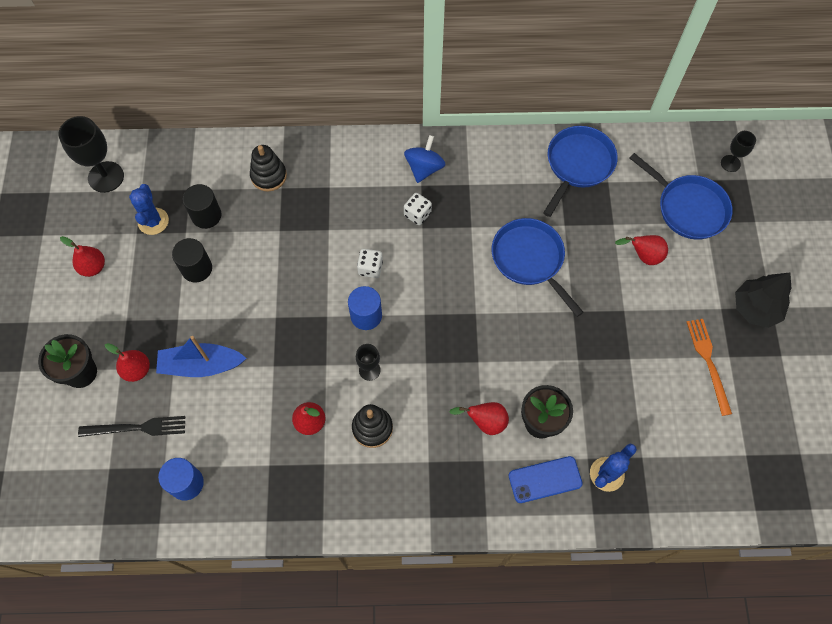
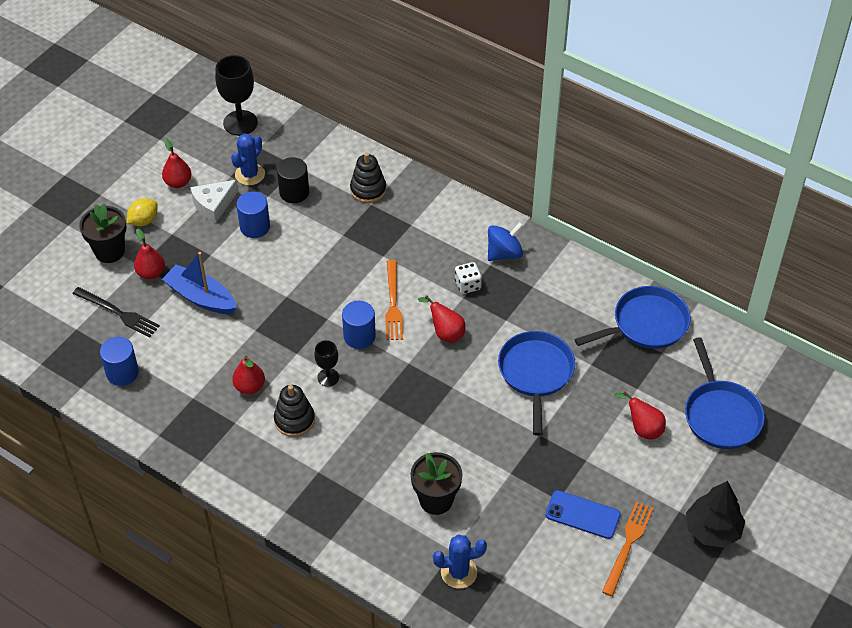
camera: 35 degrees right, 15 degrees down
(90, 323) = (144, 221): none -> yellow lemon
(143, 270) = (213, 205): none -> white cheese
(197, 268) = (255, 227): black cylinder -> blue cylinder
(370, 268) = (393, 303): white dice -> orange fork
(485, 422) = (389, 471): red pear -> red pear (445, 333)
(545, 479) = (402, 543): blue phone -> blue phone (582, 514)
(730, 163) = (796, 401): black goblet -> none

